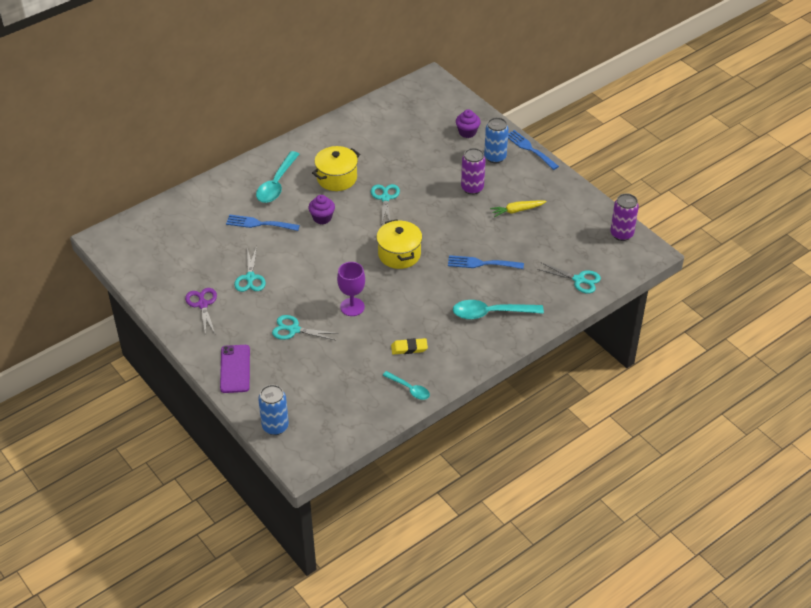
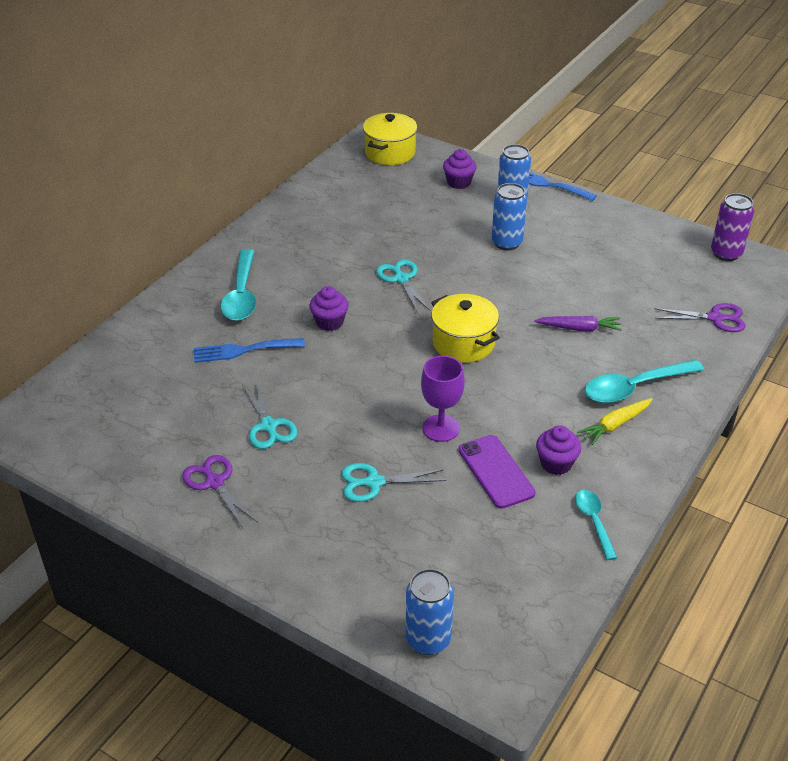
camera: 20 degrees left, 5 degrees down
(235, 369) = (315, 566): purple phone -> purple phone (496, 471)
(337, 178) = (321, 269): yellow pot -> yellow pot (390, 153)
(409, 348) = (556, 464): yellow eraser -> purple cupcake
(409, 389) = (593, 521): turquoise spoon -> turquoise spoon turned 120 degrees counterclockwise
(472, 188) = (507, 243): purple can -> blue can
(481, 263) = (579, 328): blue fork -> purple carrot
(517, 210) = (580, 256): yellow carrot -> yellow carrot (615, 425)
(579, 280) = (715, 318): turquoise scissors -> purple scissors

